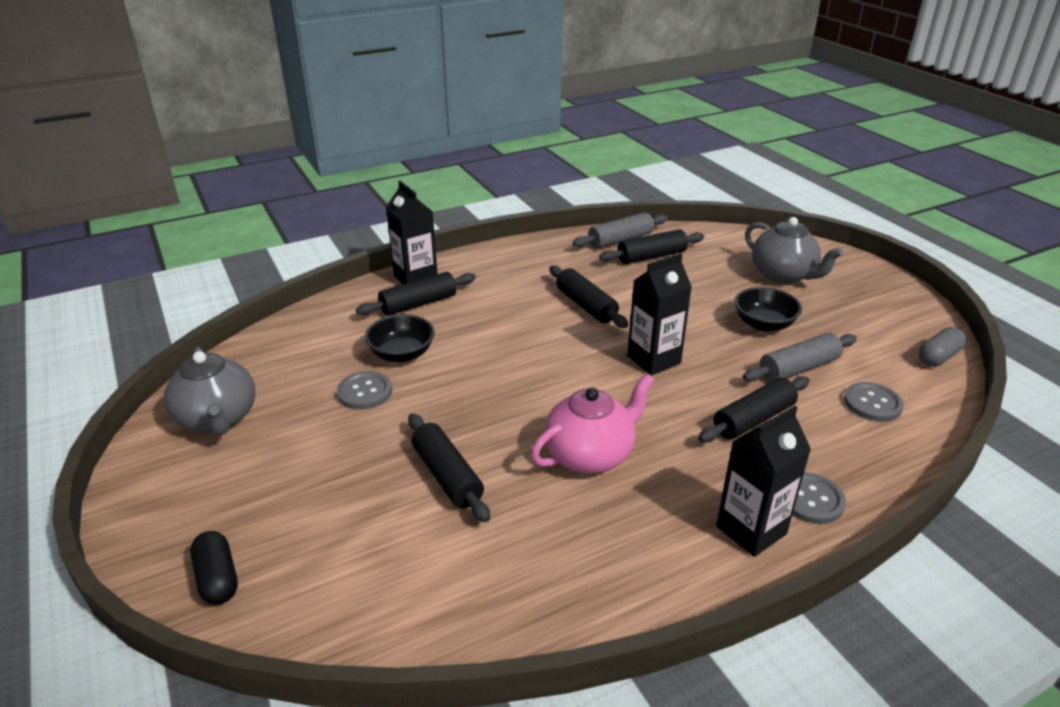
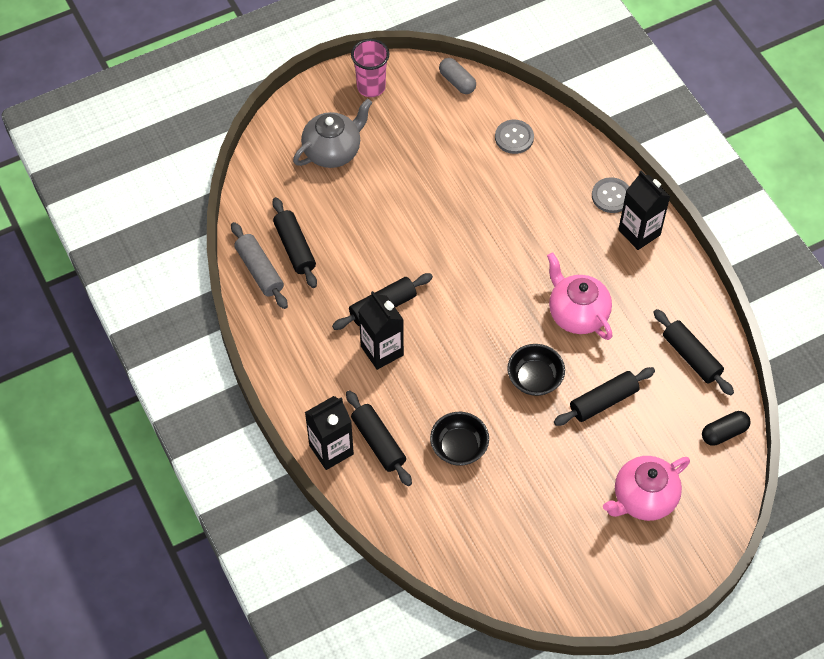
camera: 90 degrees left, 25 degrees up
(218, 419) = (550, 570): grey teapot -> none
(218, 578) = (702, 524): black capsule -> black capsule (724, 433)
(284, 511) = (643, 498): none -> pink teapot
(365, 392) = (512, 468): grey button -> none
(653, 360) = (463, 264): black carton -> black carton (382, 351)
(753, 419) = (534, 211): black rolling pin -> black rolling pin (691, 357)
(763, 324) = (412, 181): black bowl -> black bowl (534, 378)
(798, 368) = (473, 171): grey rolling pin -> none
(888, 297) = (371, 87): none -> pink cup

